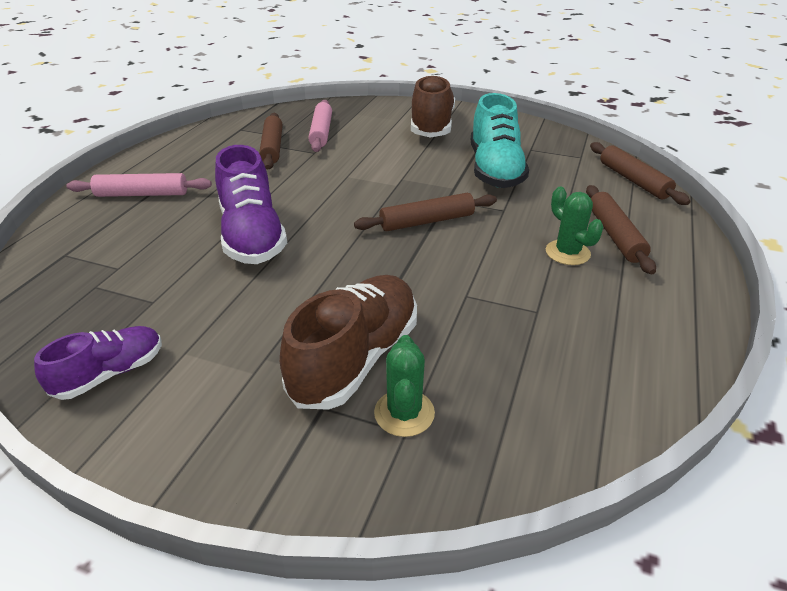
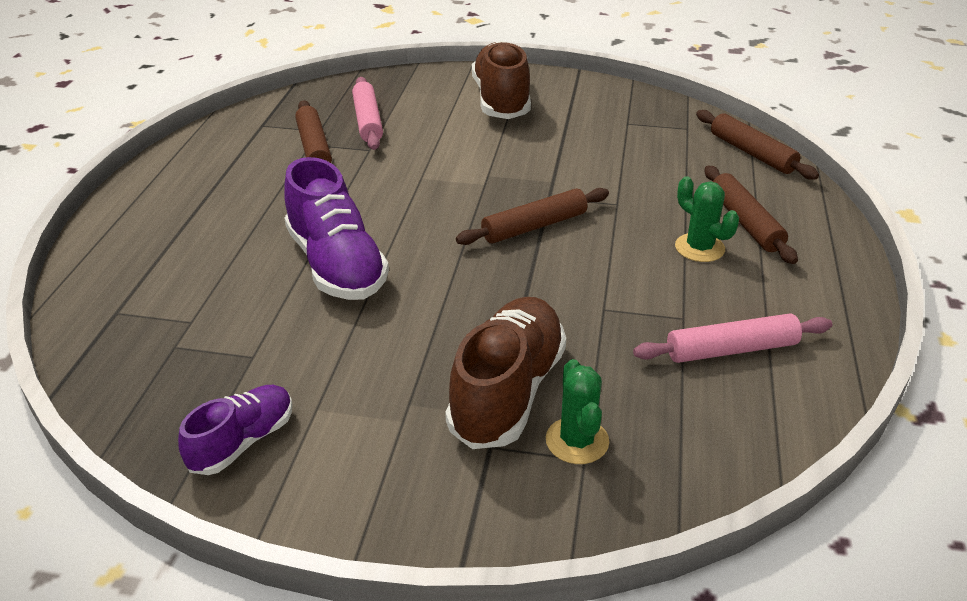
camera: 10 degrees left, 0 degrees up
(142, 194) = (175, 225): pink rolling pin -> pink rolling pin (731, 349)
(495, 170) = (593, 154): turquoise shoe -> none

